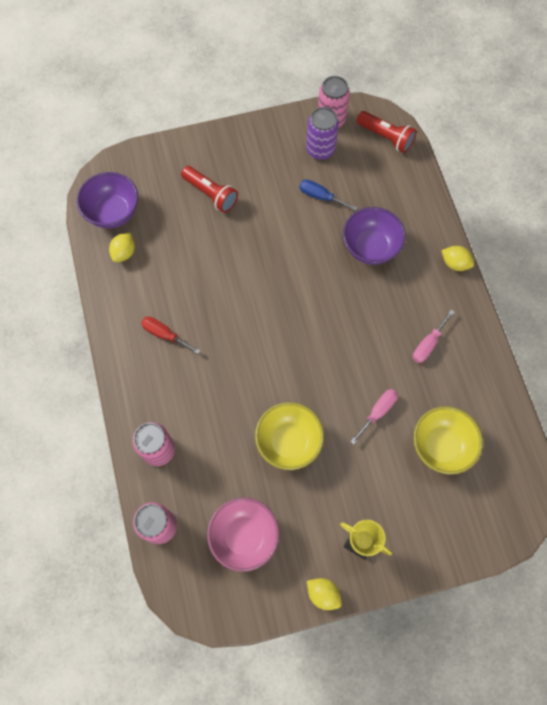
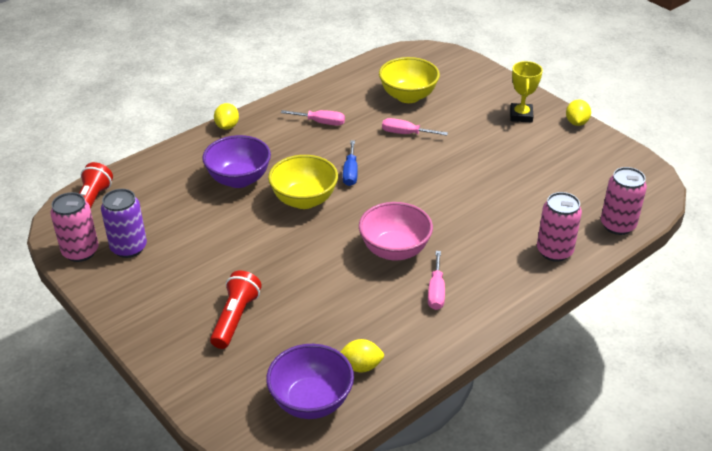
camera: 115 degrees left, 30 degrees down
(164, 334) = (436, 291): red screwdriver -> pink screwdriver
(244, 536) = (576, 174): pink bowl -> pink bowl (394, 250)
(288, 441) = (474, 174): yellow bowl -> yellow bowl (304, 200)
(320, 196) = (194, 229): blue screwdriver -> blue screwdriver (350, 173)

